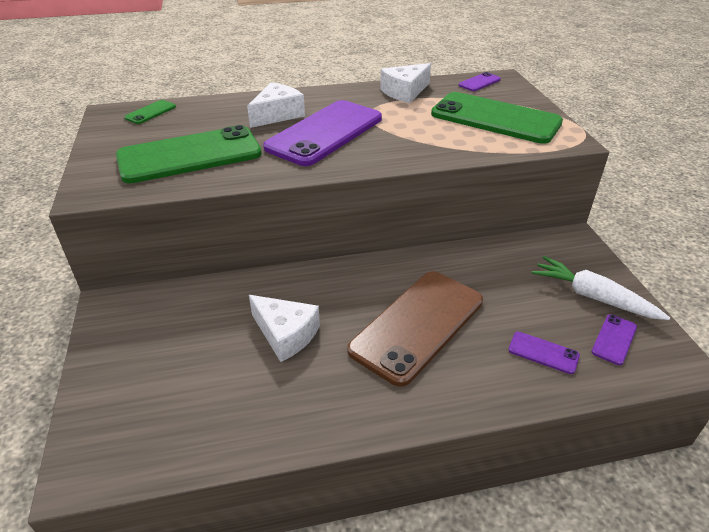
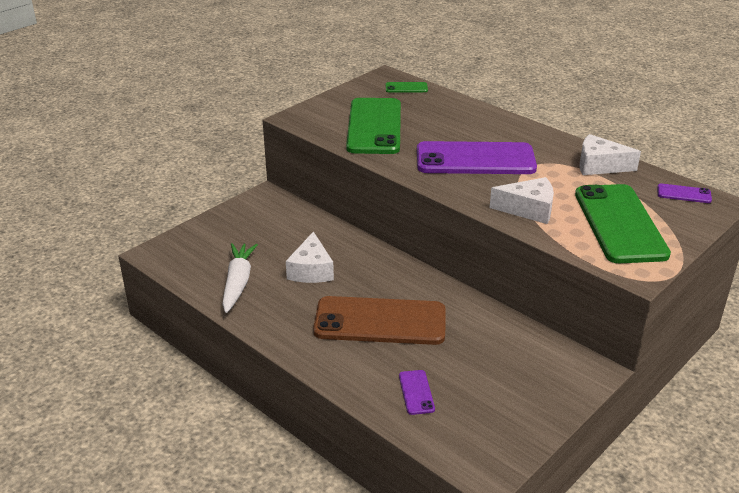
camera: 55 degrees right, 5 degrees down
(190, 155) = (374, 126): green phone -> green phone turned 60 degrees clockwise
(277, 114) = (473, 130): white cheese -> white cheese (528, 209)
(592, 297) = (517, 402): white carrot -> white carrot (238, 282)
(614, 339) = (474, 427): purple phone -> none

